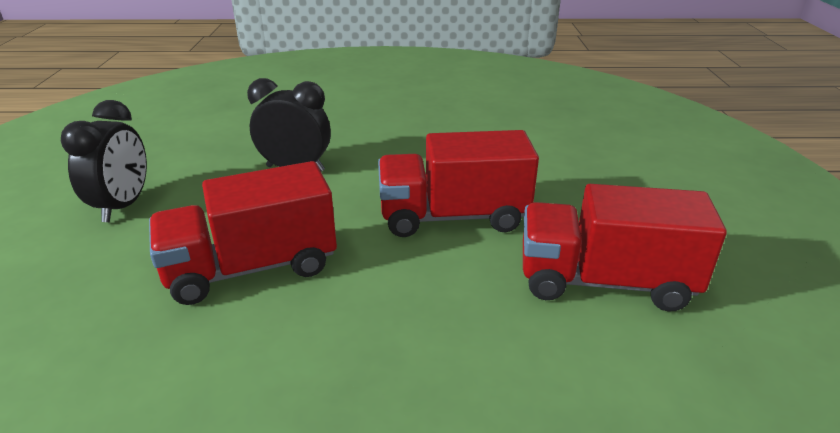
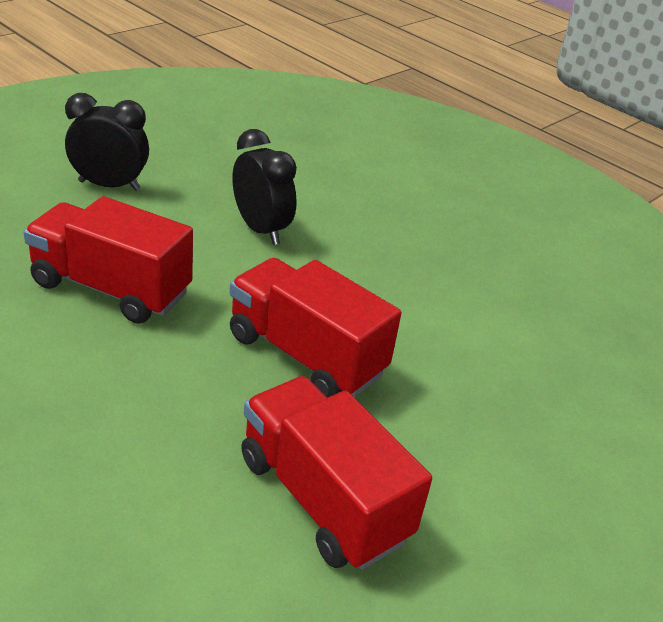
camera: 40 degrees right, 5 degrees up
(123, 206) = (109, 185): black clock -> black clock turned 135 degrees counterclockwise

